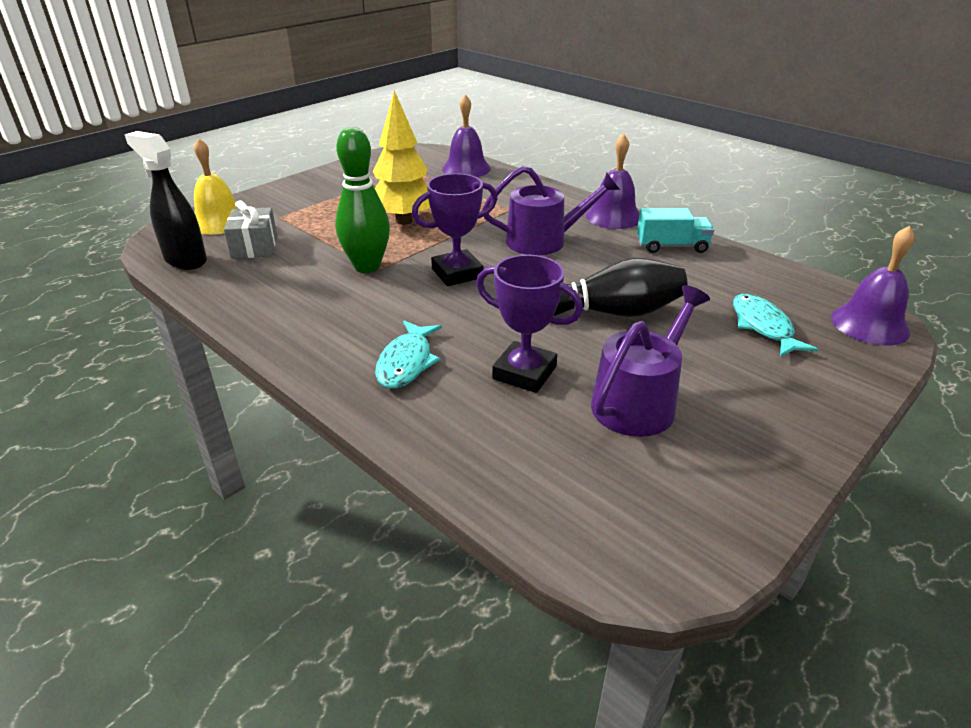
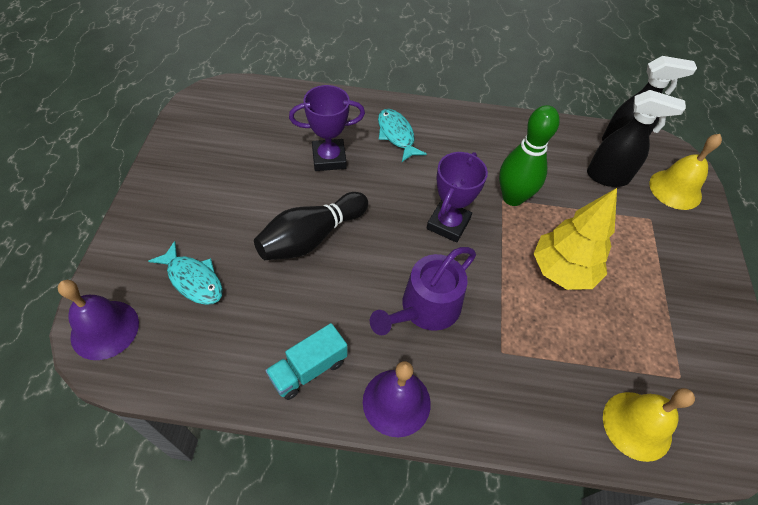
camera: 140 degrees right, 20 degrees up
(254, 247) = (608, 177): grey gift -> black spray bottle
(466, 168) = (637, 425): purple bell -> yellow bell
(638, 401) = (254, 168): purple watering can -> none

